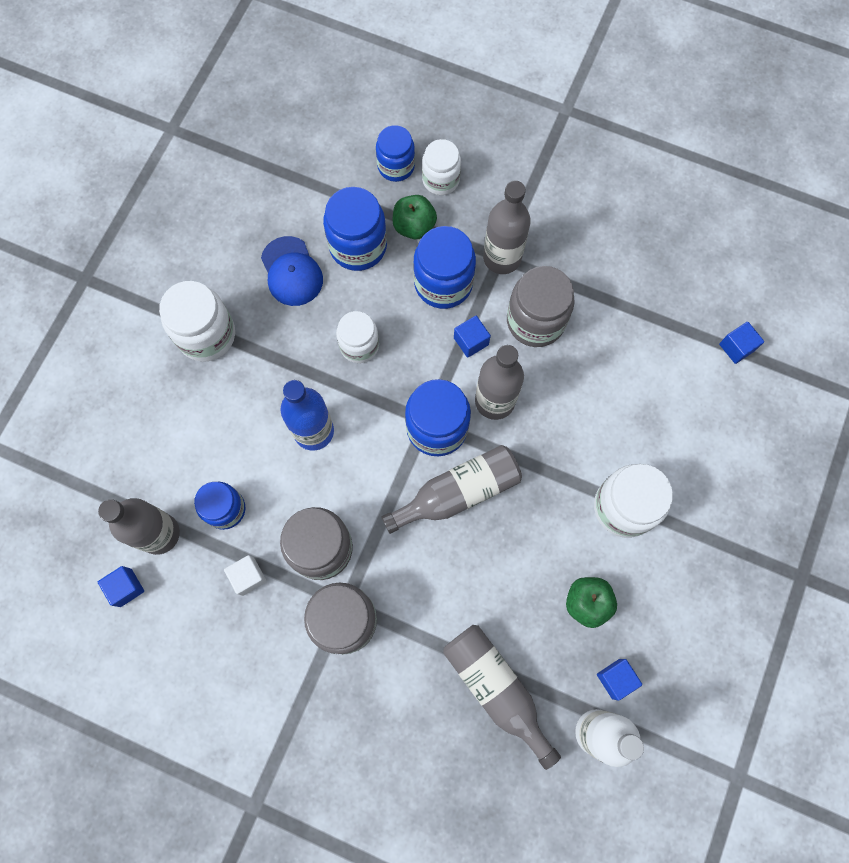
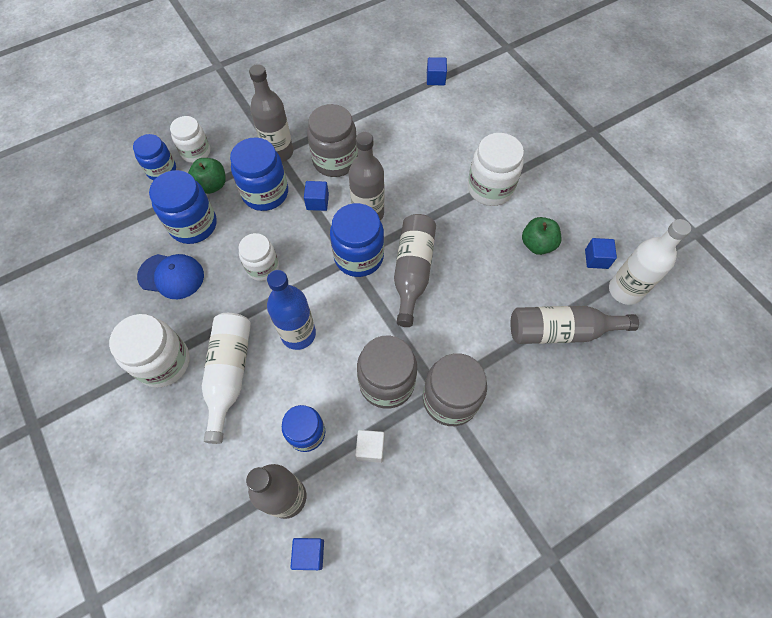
camera: 55 degrees left, 10 degrees down
(233, 400) = (229, 374): none -> white bottle

